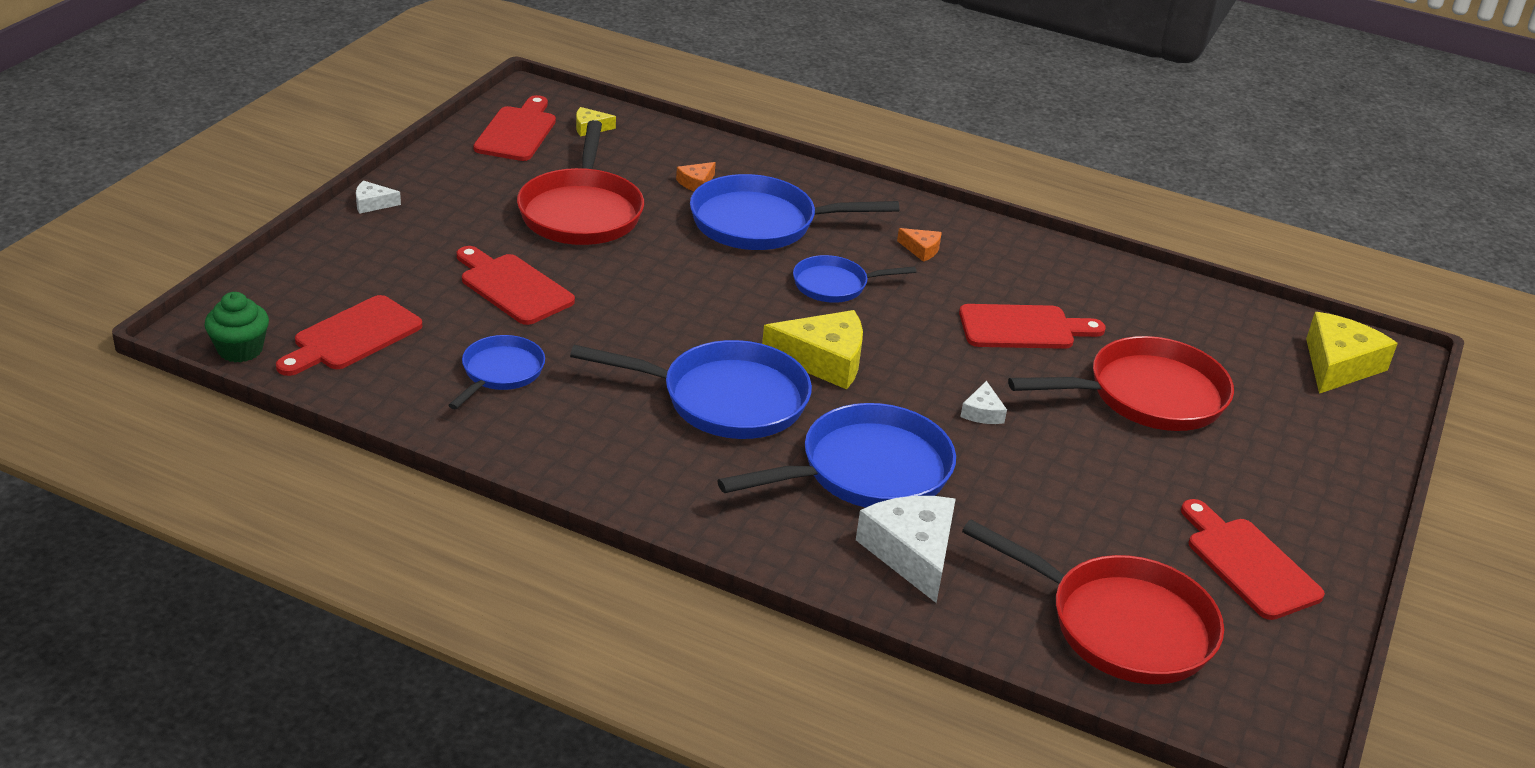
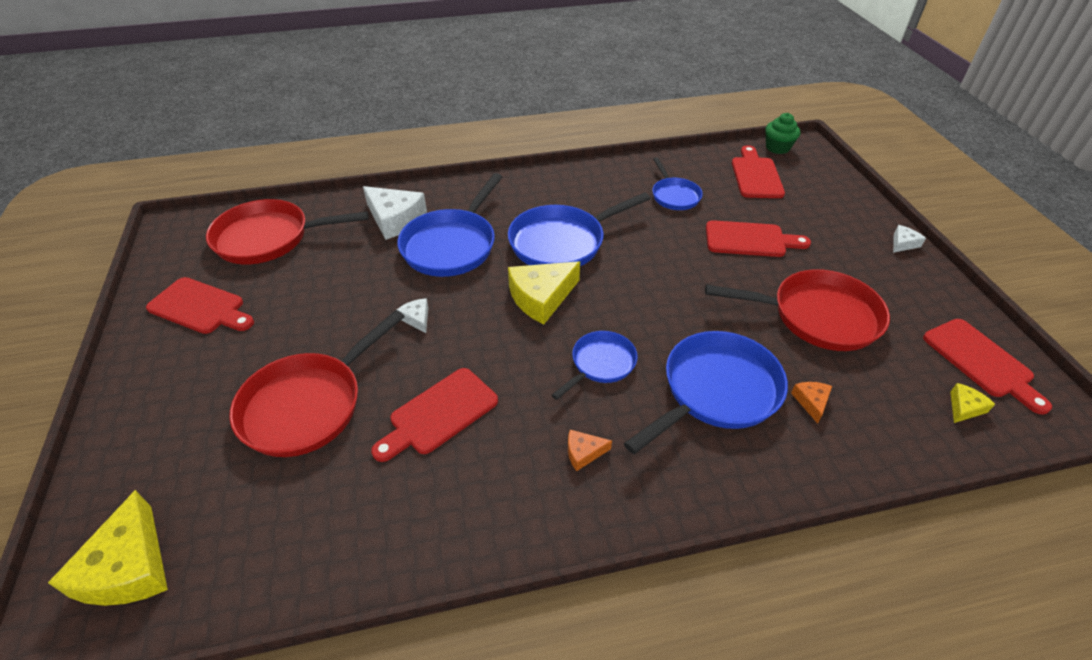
camera: 145 degrees right, 10 degrees up
(581, 212) = (817, 316): red pan -> red pan turned 135 degrees clockwise

